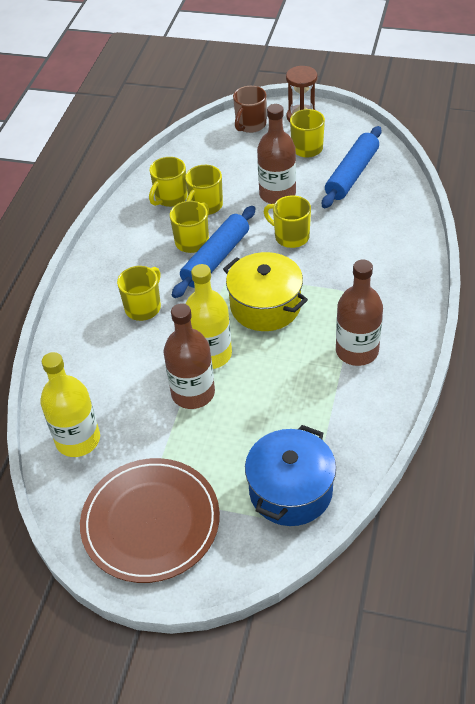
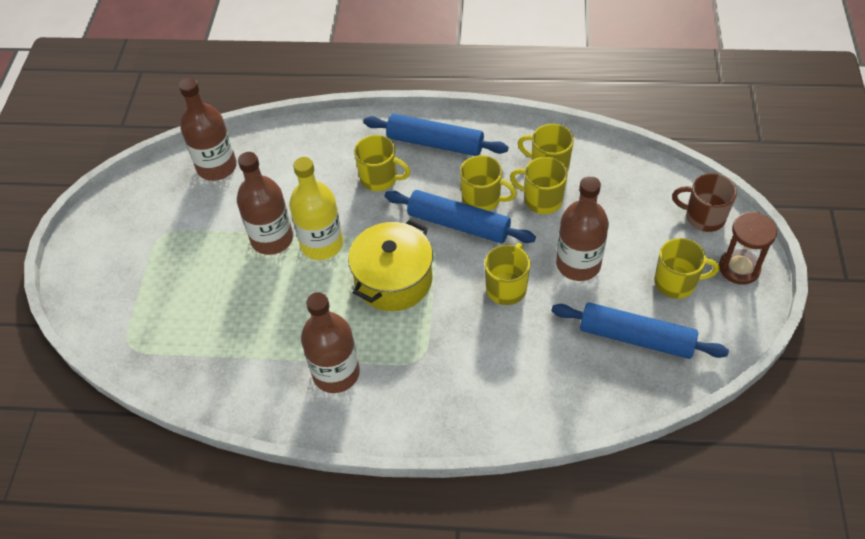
camera: 80 degrees right, 5 degrees up
(78, 440) = (217, 167): yellow bottle -> brown bottle
(114, 265) = (435, 143): none -> blue rolling pin
(150, 522) = (130, 236): brown plate -> none
(290, 491) = (158, 335): blue pot -> none

